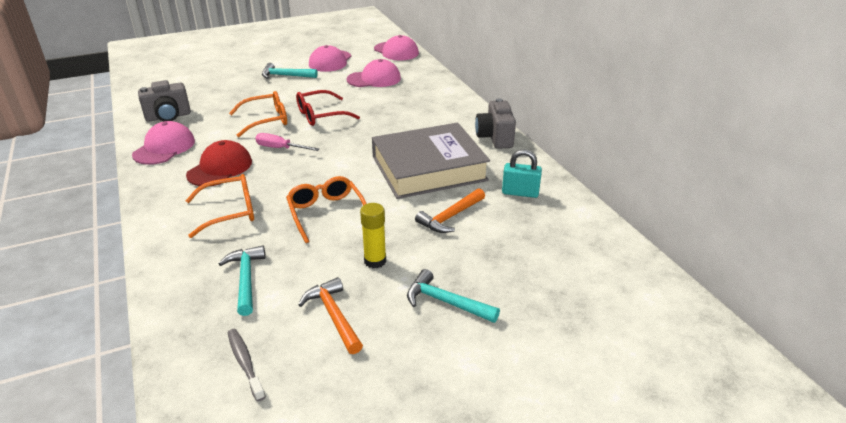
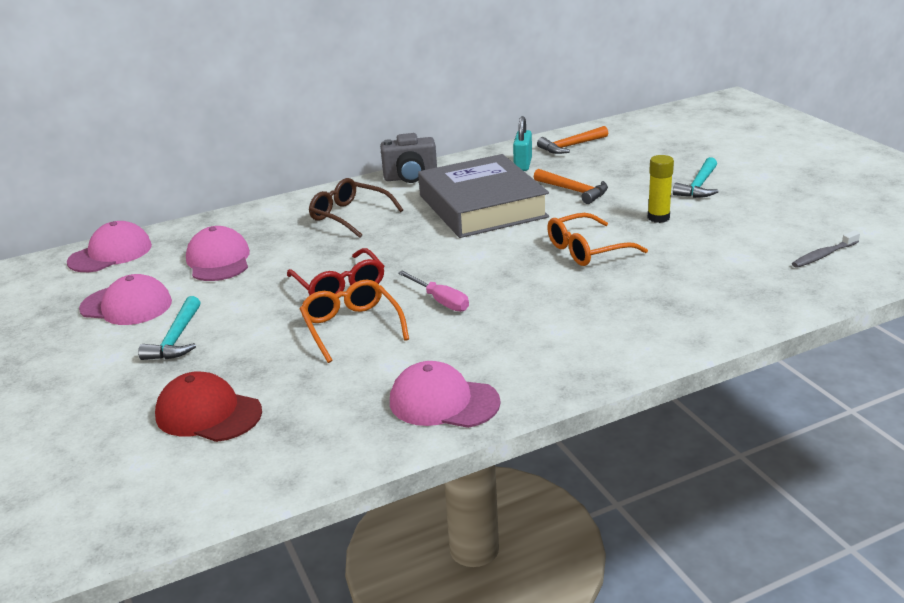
camera: 90 degrees left, 5 degrees down
(168, 117) = (327, 429): grey camera -> none
(220, 168) = (500, 337): red cap -> red cap (208, 413)
(230, 212) = (603, 308): orange glasses -> none
(246, 279) = (718, 275): turquoise hammer -> none
(280, 148) = (440, 301): pink screwdriver -> pink screwdriver turned 60 degrees counterclockwise
(334, 316) = (743, 227): orange hammer -> orange hammer (571, 146)
(426, 115) = (349, 216): none -> brown glasses

